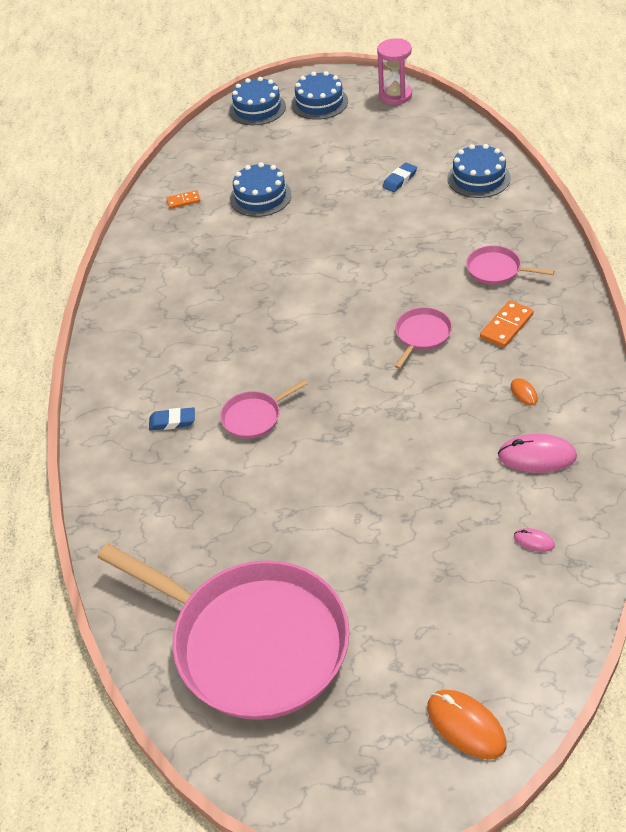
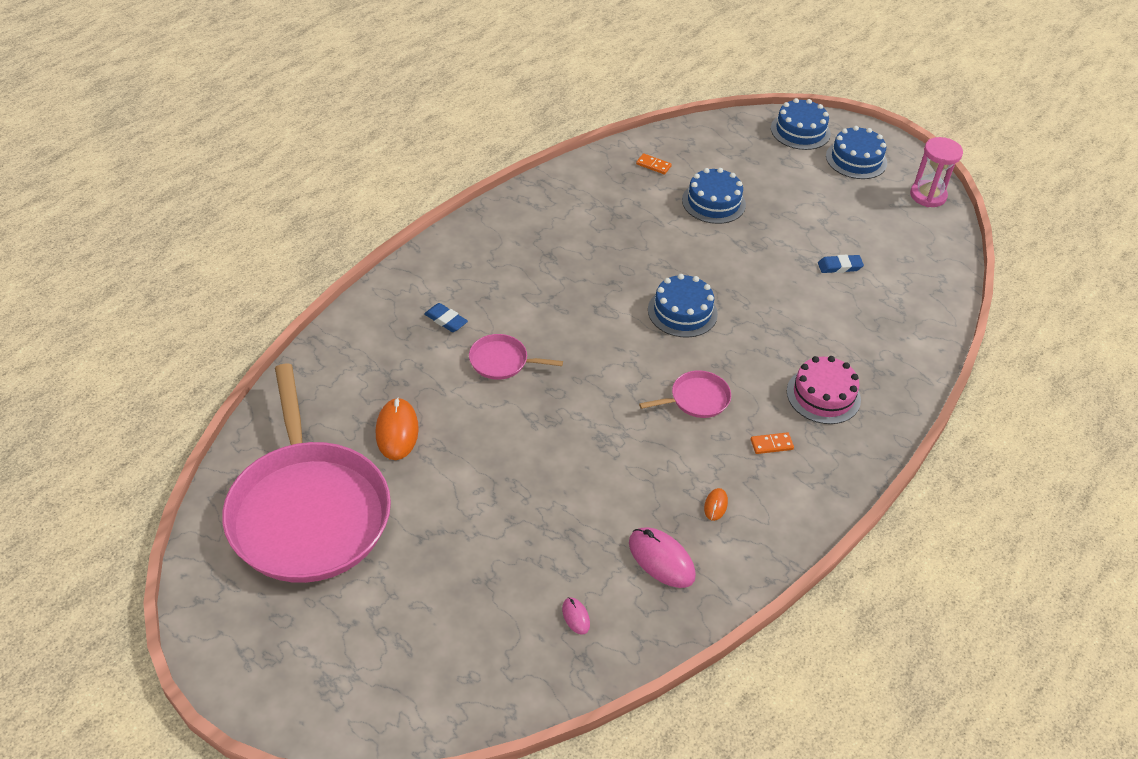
camera: 35 degrees right, 0 degrees up
(466, 726) = (363, 693): orange mouse -> orange mouse (397, 431)
(478, 178) = (908, 312): blue cake -> blue cake (682, 312)
(496, 270) = (823, 395): pink pan -> pink cake
(506, 326) = (771, 444): orange domino -> orange domino, size x0.64

